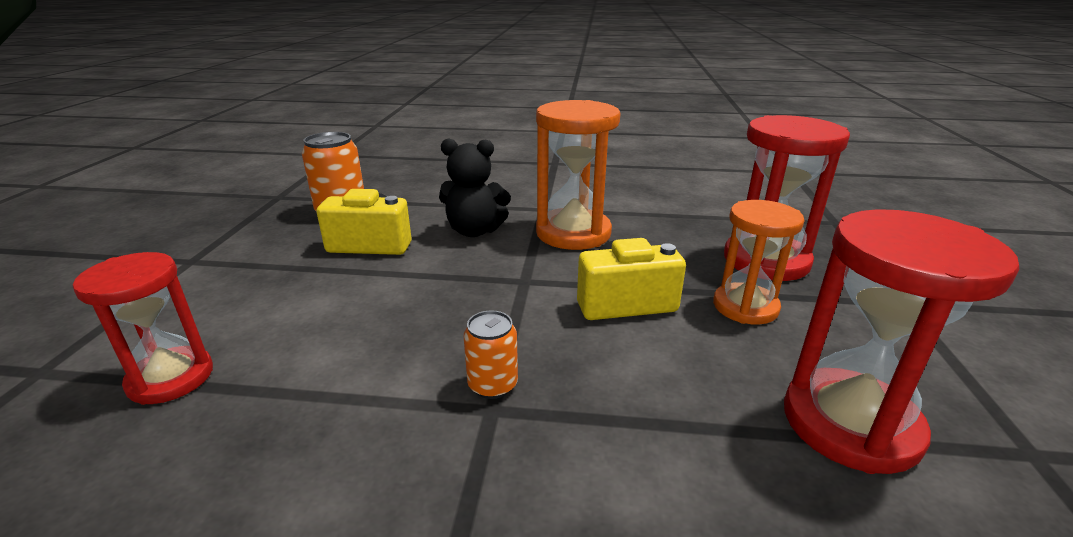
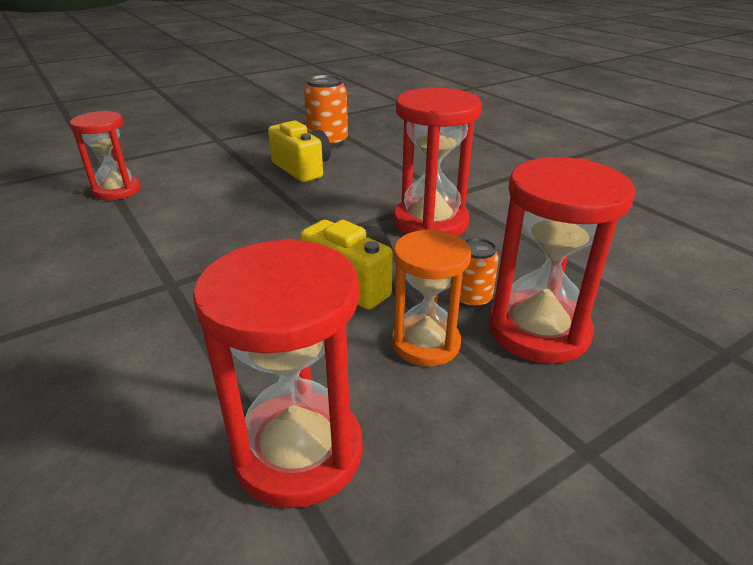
camera: 50 degrees right, 5 degrees up
(474, 231) = (371, 188): black teddy bear -> none
(492, 385) = (194, 274): orange can -> orange can (471, 298)
(573, 233) = (430, 222): orange hourglass -> red hourglass

